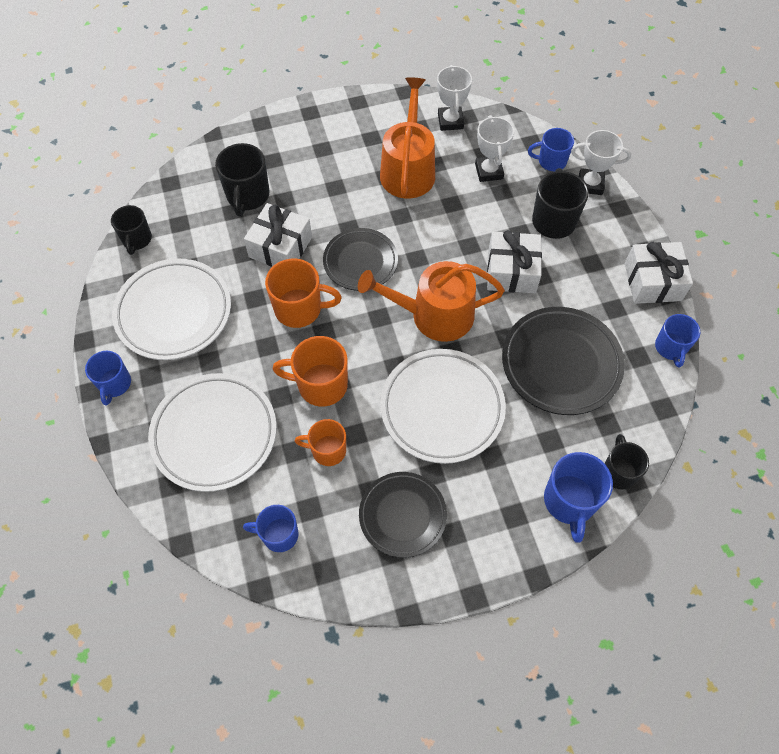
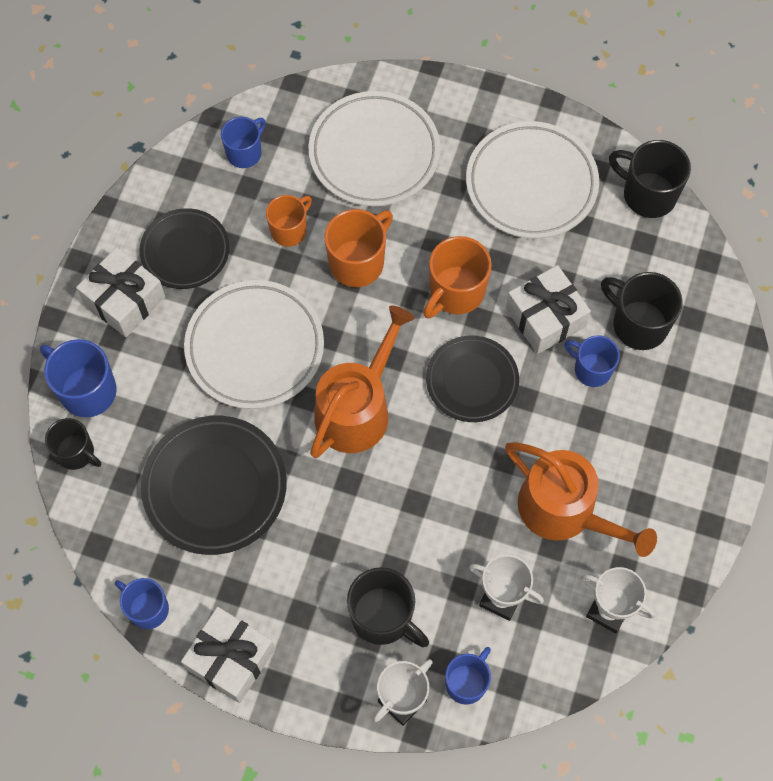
camera: 125 degrees right, 5 degrees up
(115, 384) = (485, 103): blue mug -> blue mug (591, 369)
(137, 240) = (647, 194): black mug -> black mug, size x1.50
(511, 271) = (352, 521): white gift -> white gift (124, 300)

